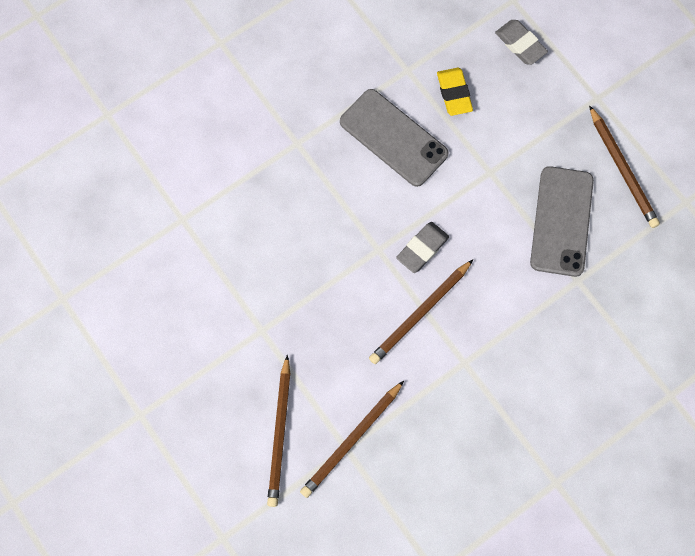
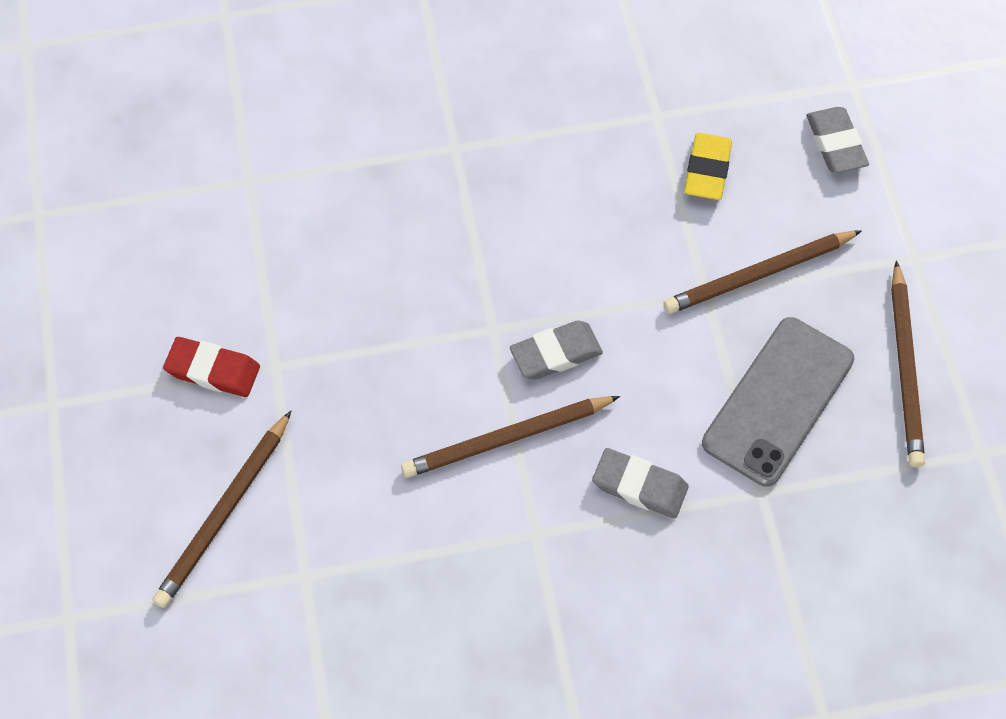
camera: 25 degrees right, 10 degrees down
(226, 350) = (213, 370): none -> red eraser
(352, 440) = (318, 568): brown pencil -> brown pencil (759, 275)
(393, 137) = (591, 193): grey phone -> none
(509, 308) = (639, 486): none -> grey eraser

